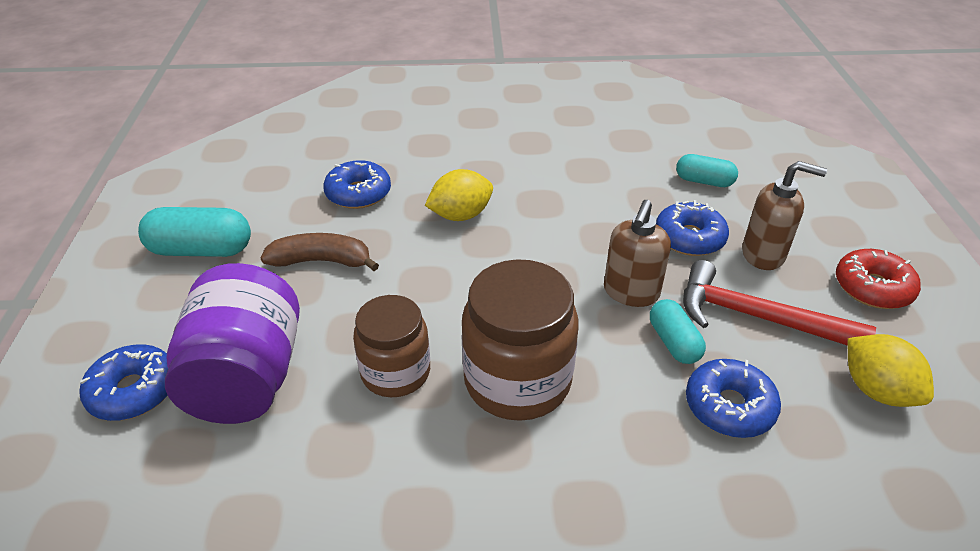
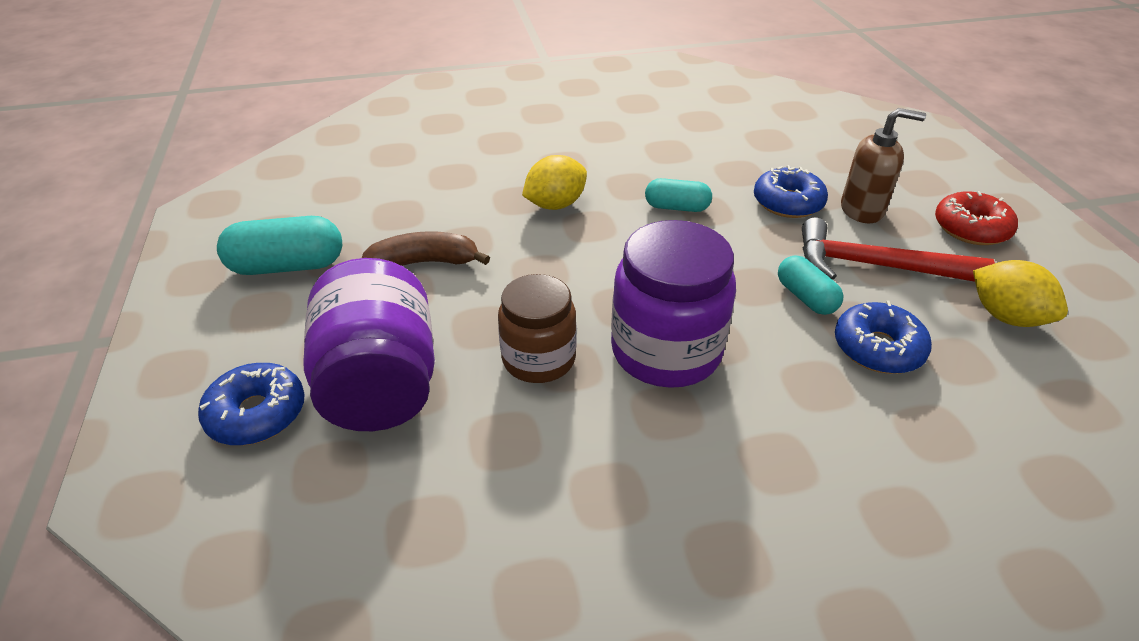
camera: 10 degrees left, 0 degrees up
(358, 193) = (441, 194): blue donut -> none
(517, 381) = (666, 351): brown jar -> purple jar
(631, 292) = (749, 257): brown soap dispenser -> none
(704, 181) = (784, 151): turquoise capsule -> turquoise capsule (677, 207)

